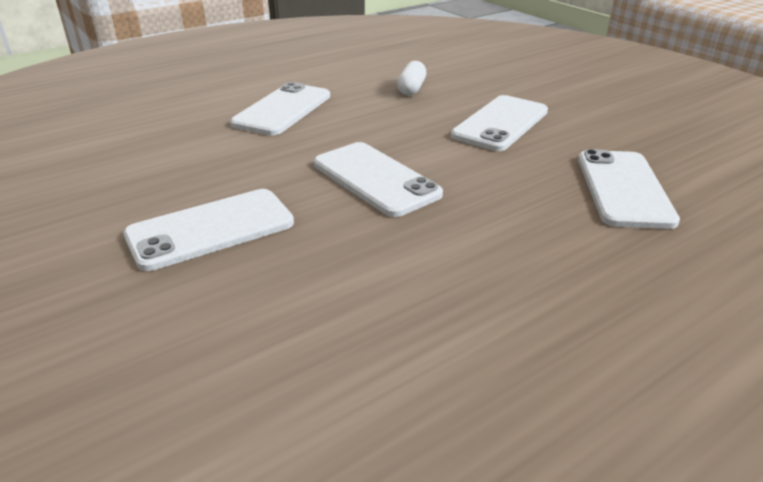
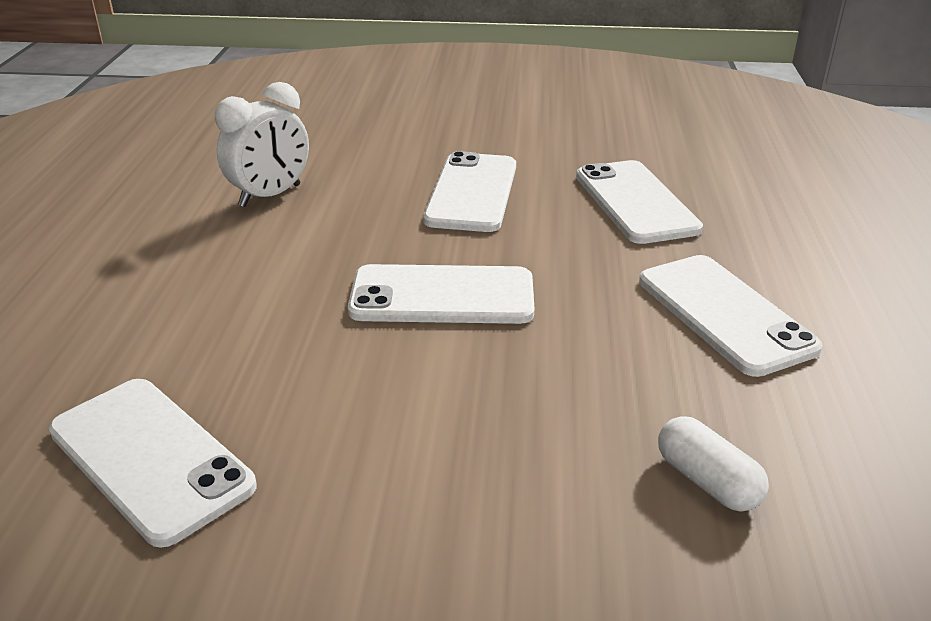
camera: 130 degrees right, 0 degrees up
(340, 337) = (270, 195): none -> white clock
(500, 123) = (449, 489): white phone -> white phone (635, 202)

